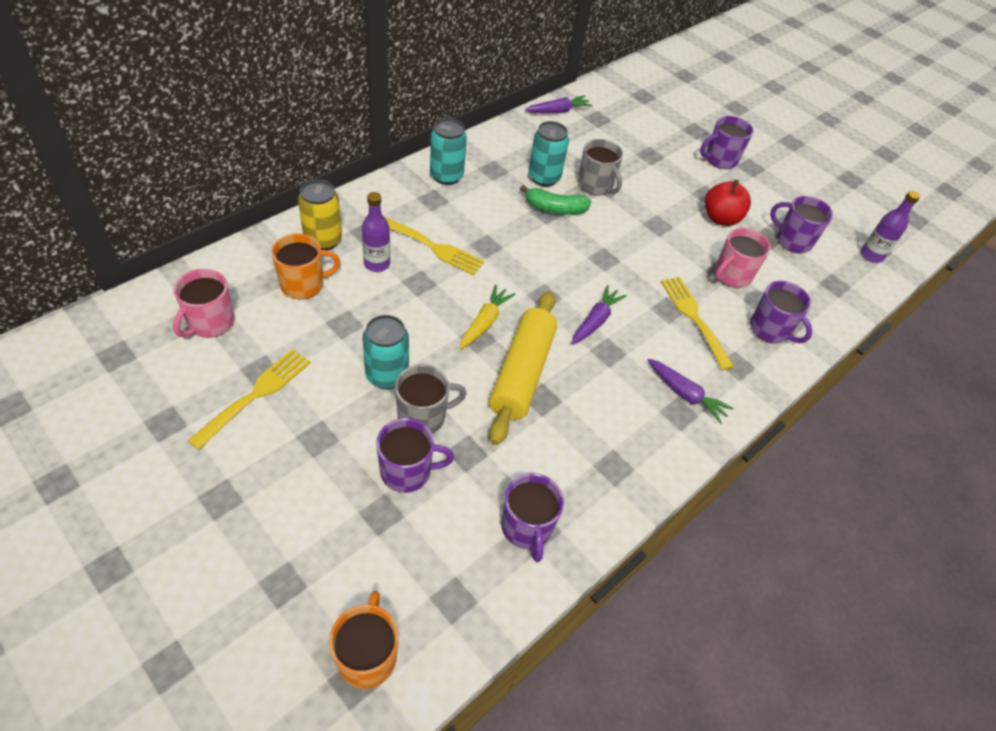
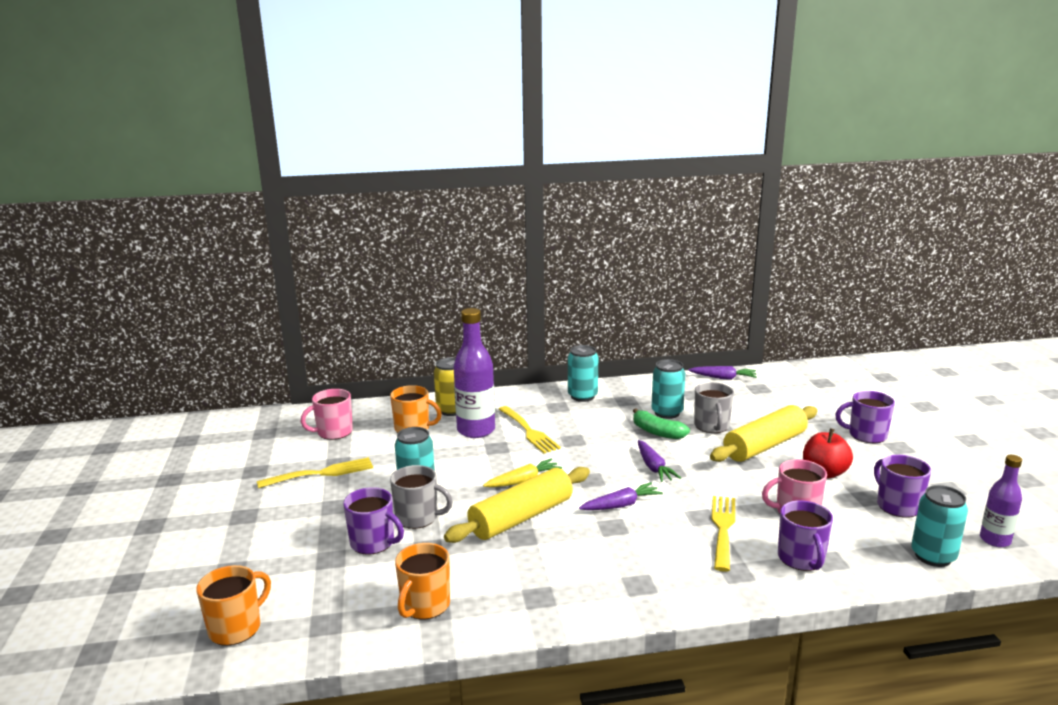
camera: 40 degrees right, 30 degrees down
(377, 264) = (476, 430): purple bottle -> purple bottle, size x1.72
(526, 528) = (424, 605): purple mug -> orange mug
(655, 199) = (765, 446): none -> yellow rolling pin
(685, 394) = (658, 574): purple carrot -> purple carrot (653, 467)
(847, 289) = (933, 556): none -> turquoise can

